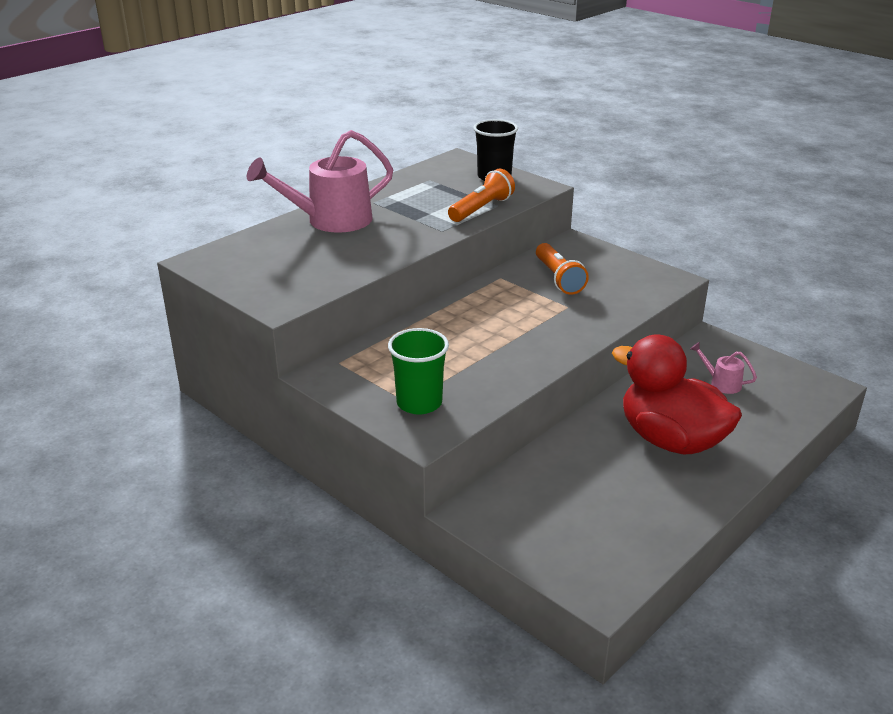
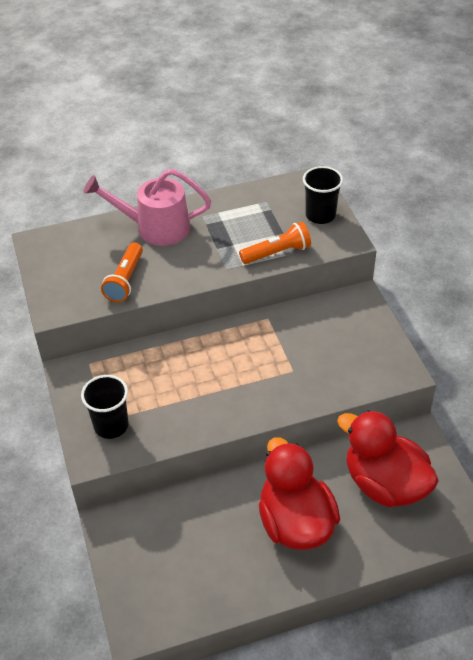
camera: 30 degrees right, 15 degrees up
(419, 403) = (111, 425): green cup -> black cup
(558, 278) = (311, 336): orange flashlight -> orange flashlight (125, 280)
(721, 383) = (384, 484): pink watering can -> red duck

